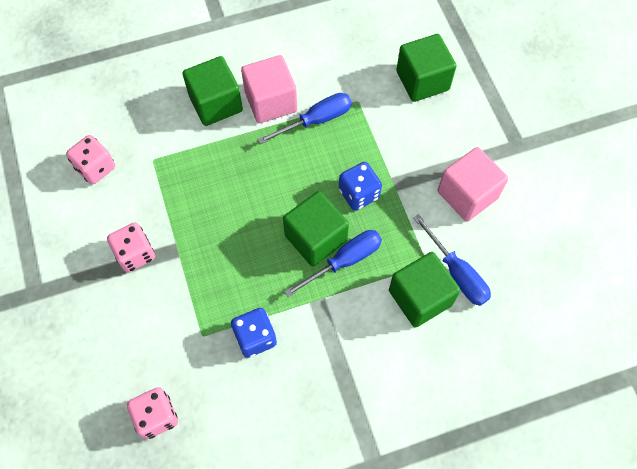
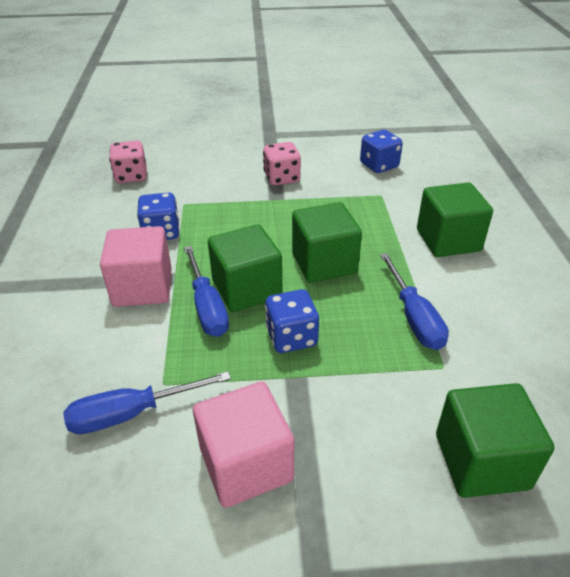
camera: 105 degrees right, 25 degrees down
(95, 168) = (379, 165): pink dice -> blue dice
(271, 102) = (448, 282): pink cube -> pink cube (142, 287)
(420, 297) = (123, 365): green cube -> green cube (324, 263)

